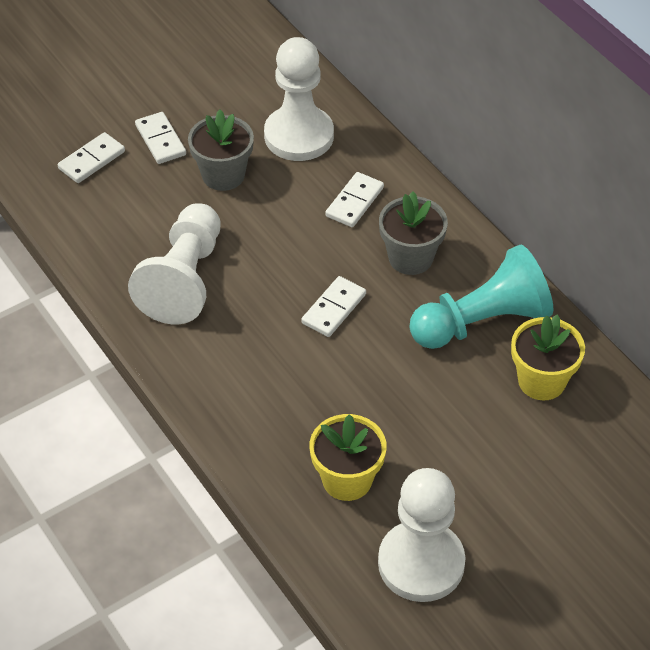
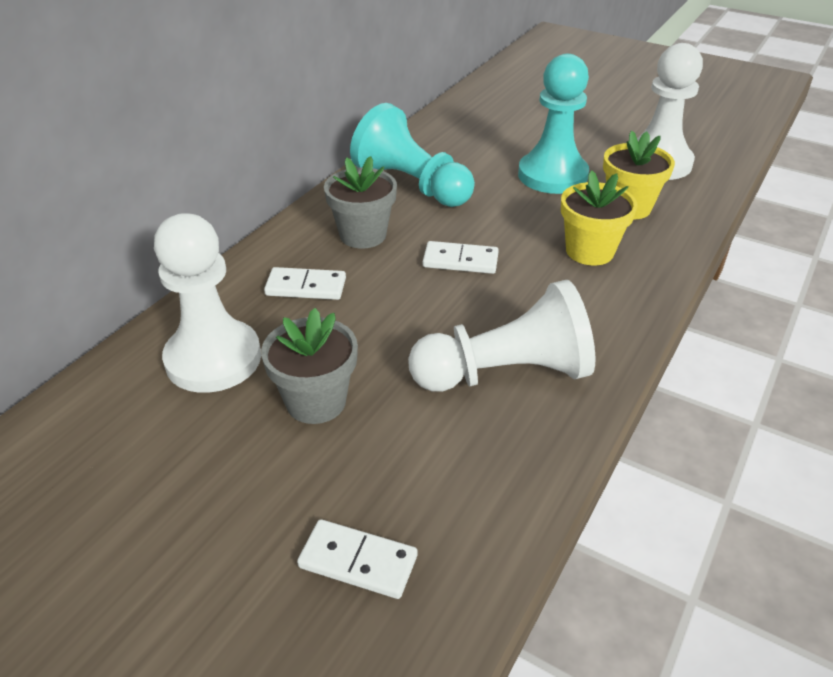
camera: 115 degrees left, 10 degrees down
(161, 140) = (276, 493): white domino -> none
(442, 447) = (552, 175): none -> turquoise pawn
(541, 381) = (450, 151): yellow flower pot -> yellow flower pot (589, 251)

